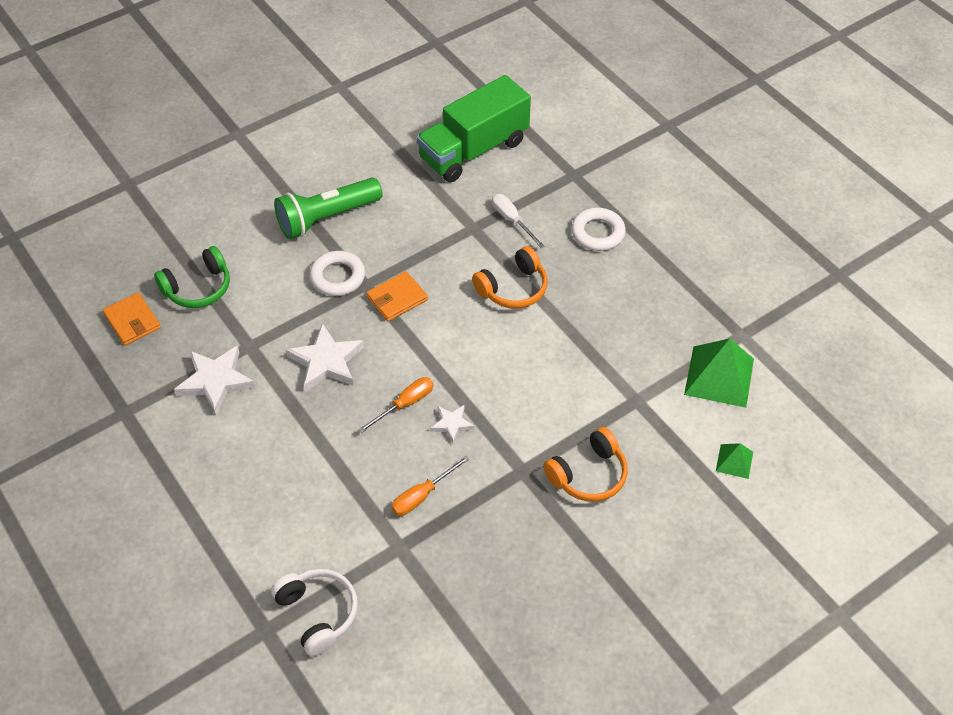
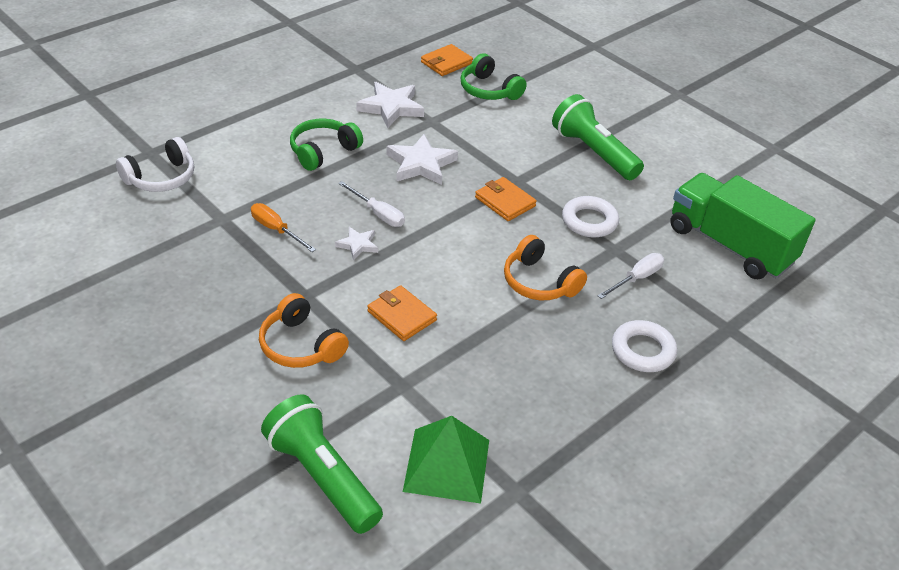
camera: 80 degrees right, 10 degrees down
(290, 450) = (323, 151): none -> green headphones
(338, 277) = (522, 164): white ring -> white ring (589, 221)
(405, 404) = (378, 214): orange screwdriver -> white screwdriver
(552, 394) = (402, 316): none -> orange wallet
(734, 461) = (322, 476): green pyramid -> green flashlight

